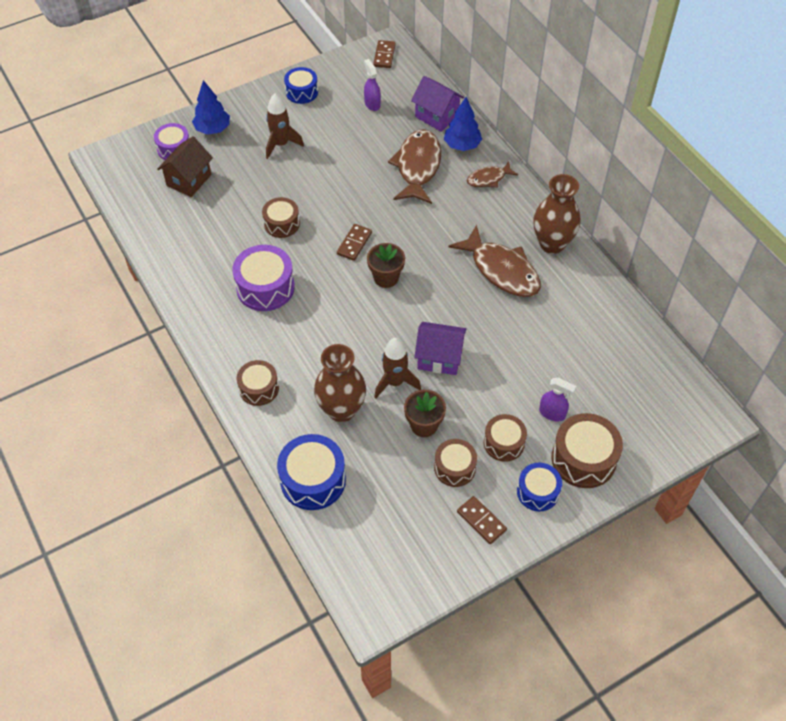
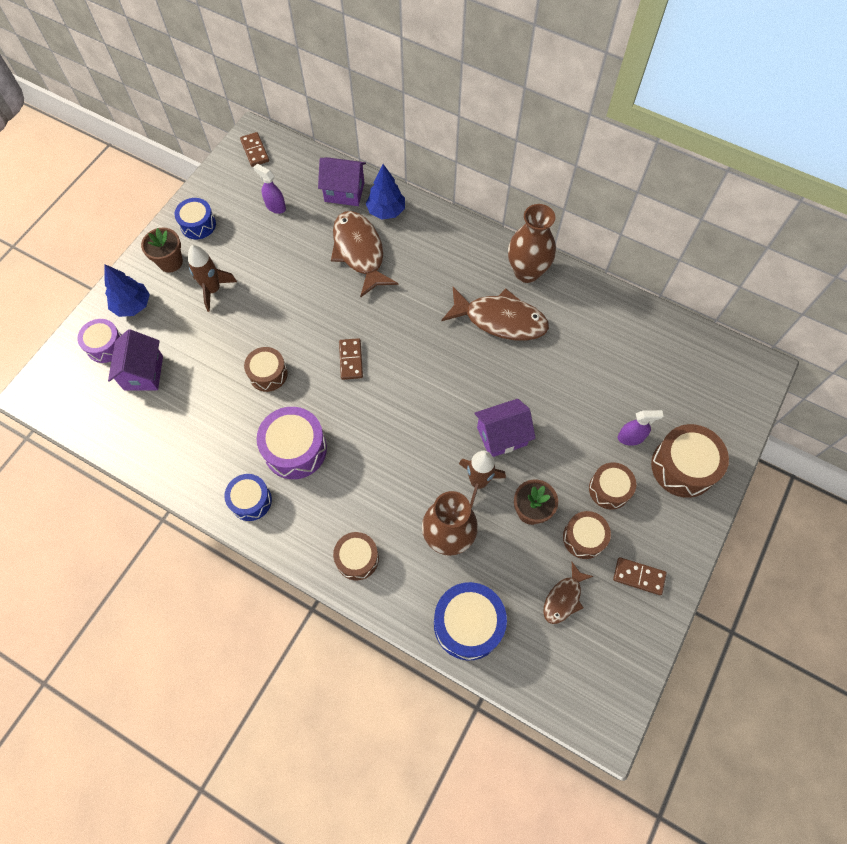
camera: 30 degrees left, 10 degrees up
(189, 180) = (143, 373): brown house -> purple house
(386, 278) = (402, 380): brown flower pot -> brown flower pot (170, 262)
(488, 179) = (431, 234): brown fish -> brown fish (564, 598)
(537, 492) = (666, 520): blue drum -> blue drum (250, 500)

